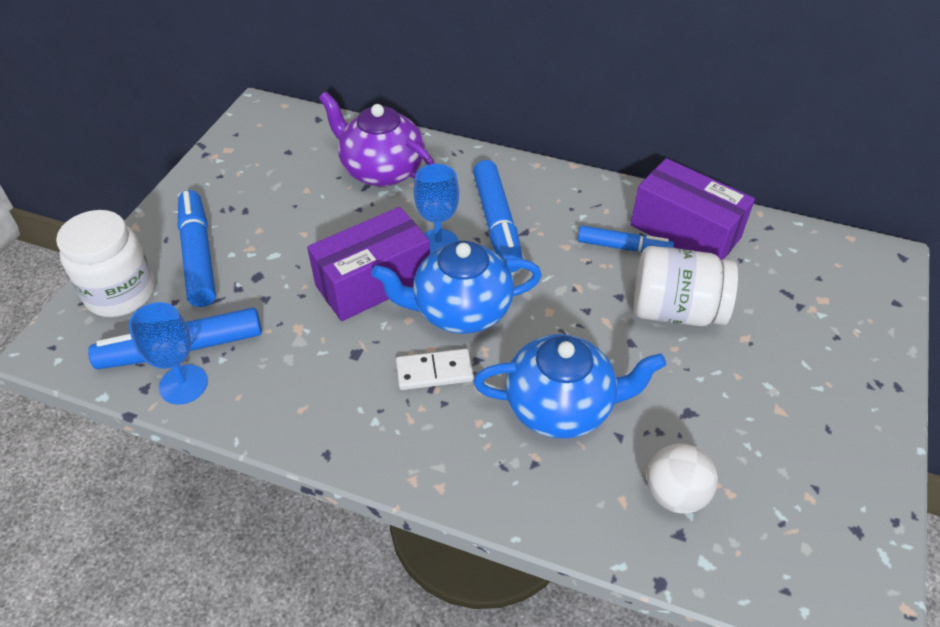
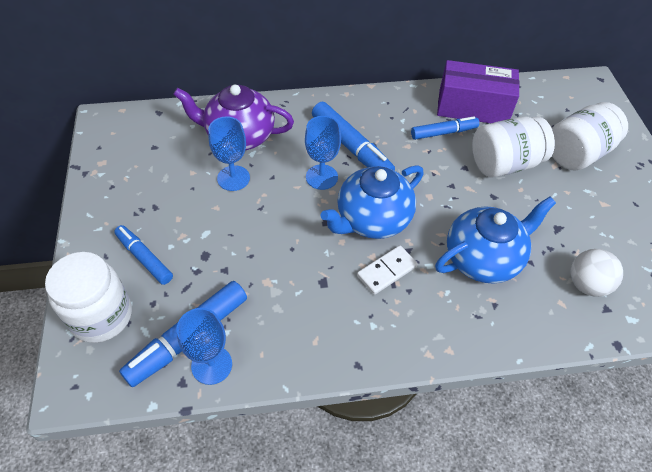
camera: 30 degrees left, 5 degrees up
(198, 256) = (144, 258): blue marker -> blue marker, size x0.64
(343, 211) = (233, 178): none -> blue goblet
(373, 282) = (297, 224): purple box -> none
(790, 335) = (577, 153): none -> white jar

